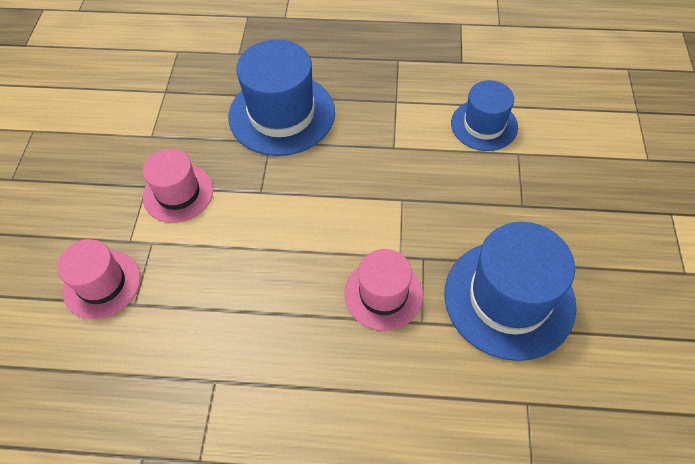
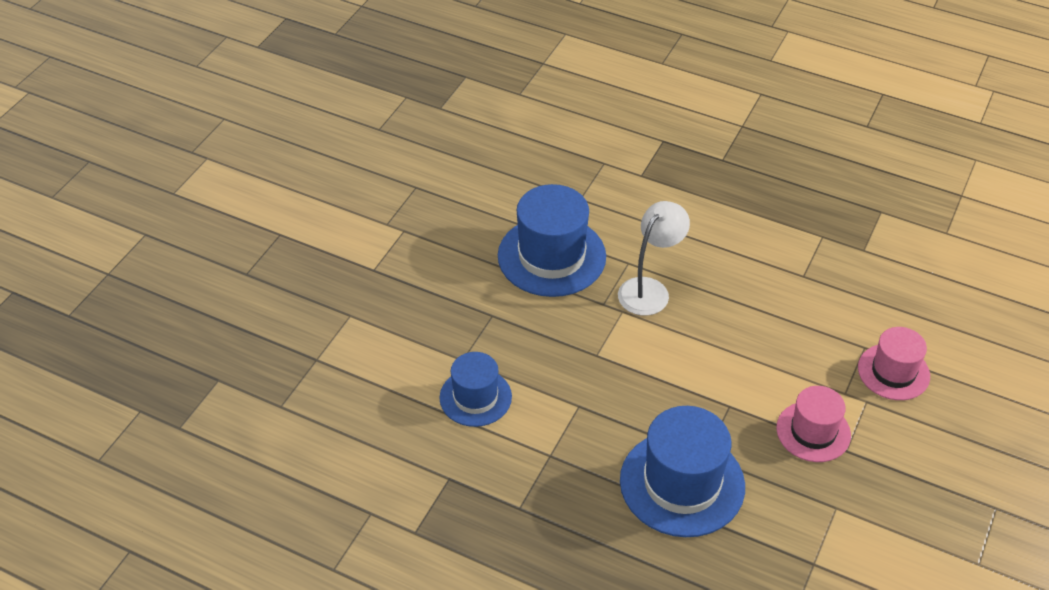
camera: 160 degrees left, 10 degrees down
(383, 294) = (649, 289): pink hat -> white lamp

